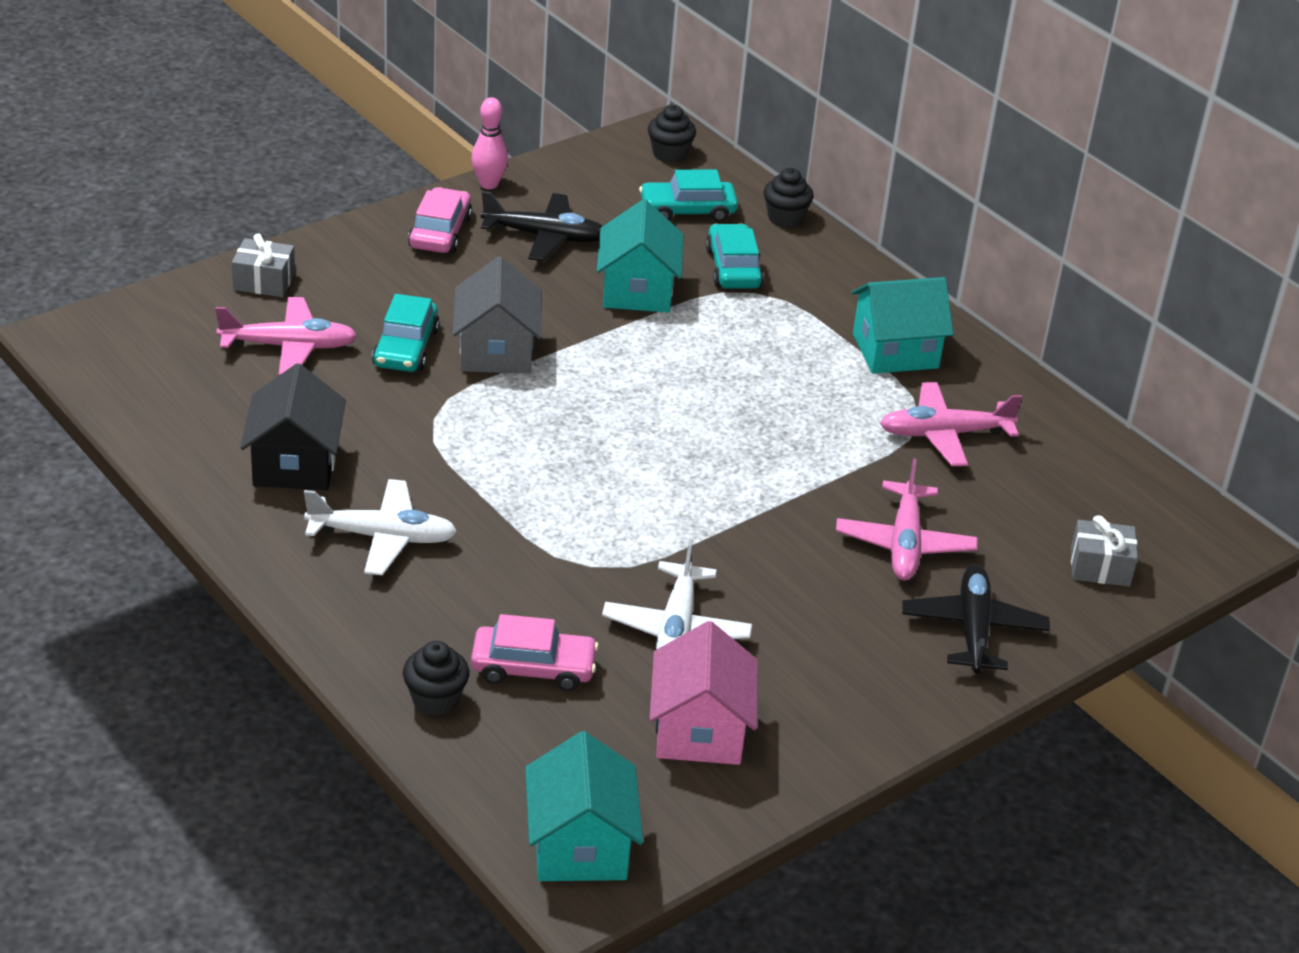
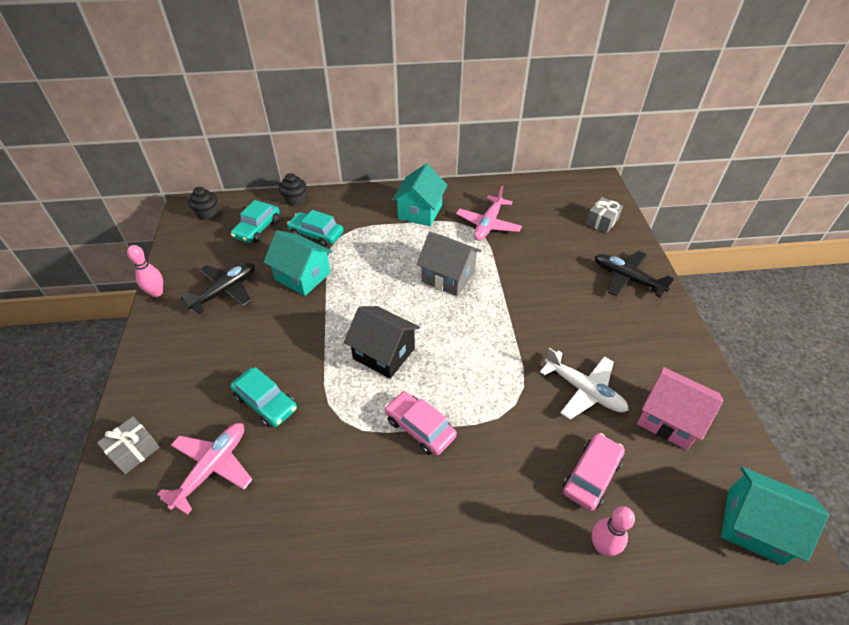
camera: 55 degrees left, 10 degrees up
(295, 464) = (332, 522): black house -> black house (384, 353)
(383, 537) = (435, 502): white plane -> none
(435, 699) = (602, 546): black cupcake -> pink bowling pin
(440, 232) = (176, 334): pink car -> pink car (420, 428)
(496, 351) = (304, 359): grey house -> grey house (448, 277)
(904, 544) = (557, 273): pink plane -> none

